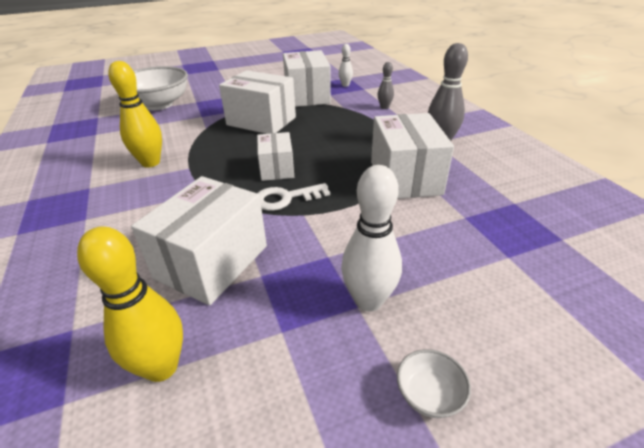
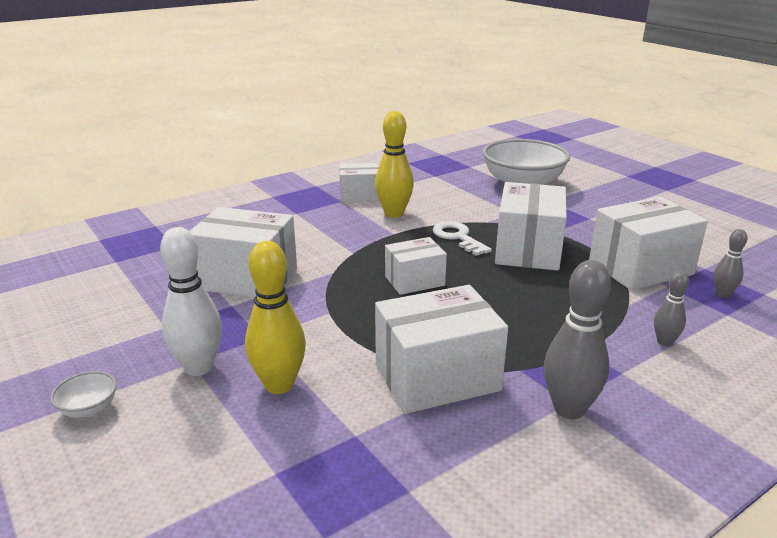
camera: 75 degrees right, 10 degrees down
(88, 175) = (359, 195): none -> white box
(161, 367) = (137, 285): yellow bowling pin -> yellow bowling pin (279, 385)
(286, 198) = (355, 297): white key -> white key (458, 237)
(345, 85) = (722, 294): white bowling pin -> grey bowling pin

